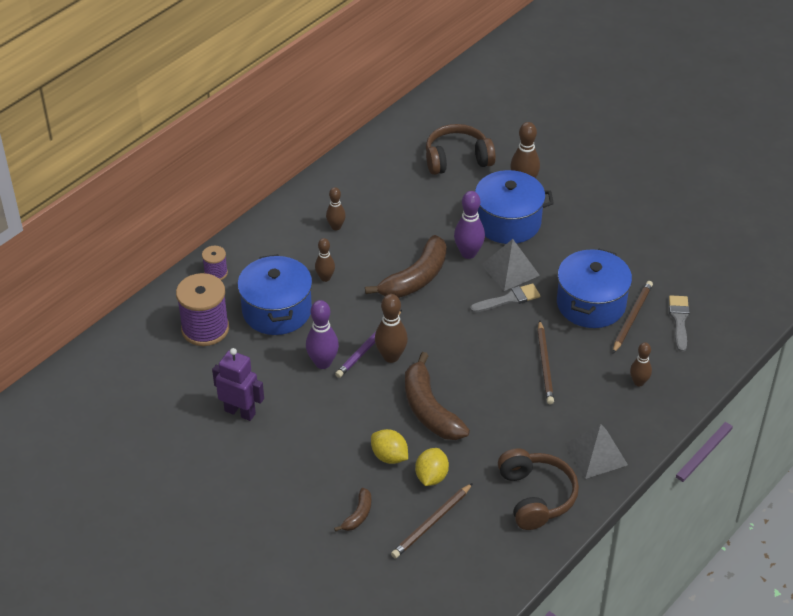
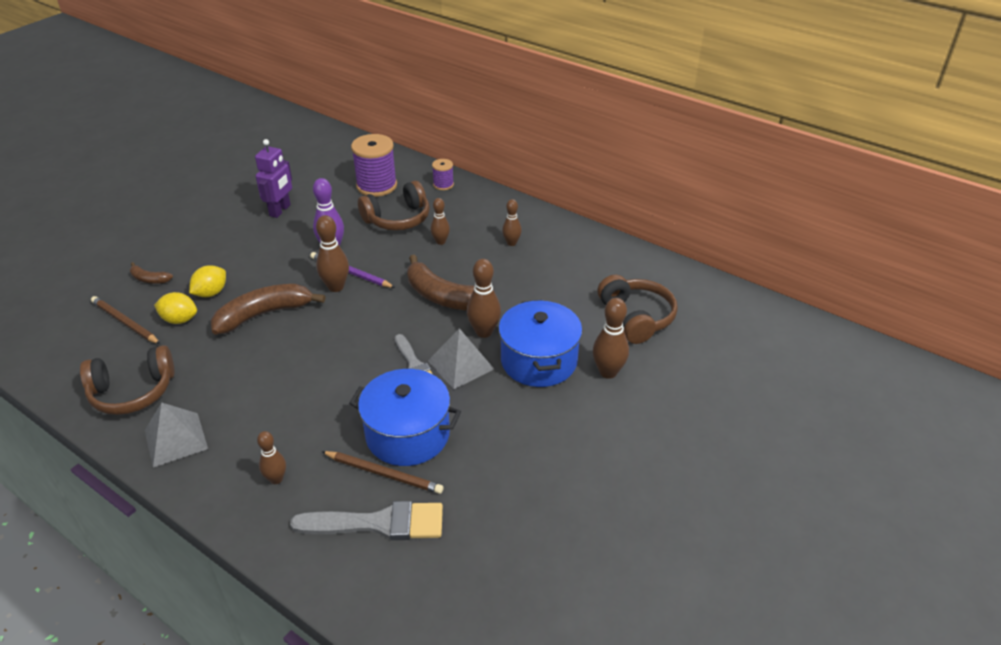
camera: 85 degrees right, 5 degrees down
(277, 310) = (398, 219): blue pot -> brown headphones
(468, 253) = (484, 332): purple bowling pin -> brown bowling pin
(545, 364) = (313, 396): brown pencil -> none
(679, 320) = (379, 523): grey brush -> grey brush, size x1.56

